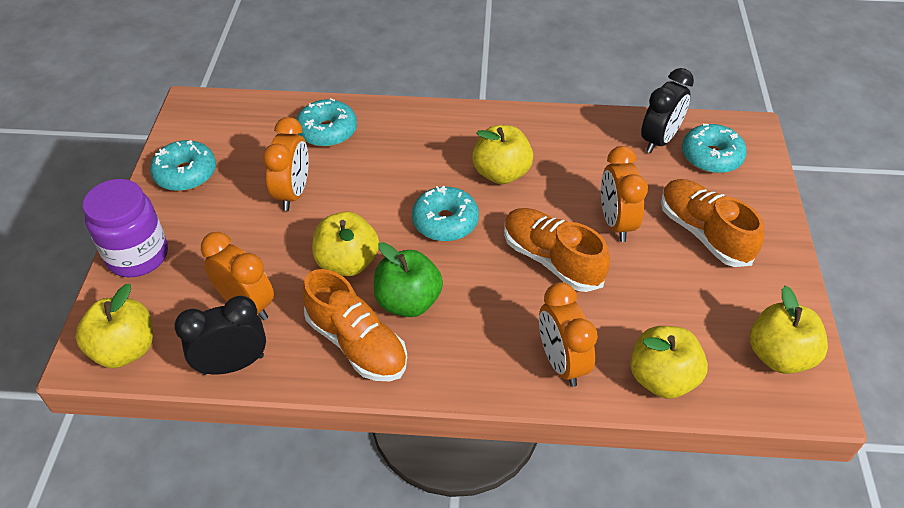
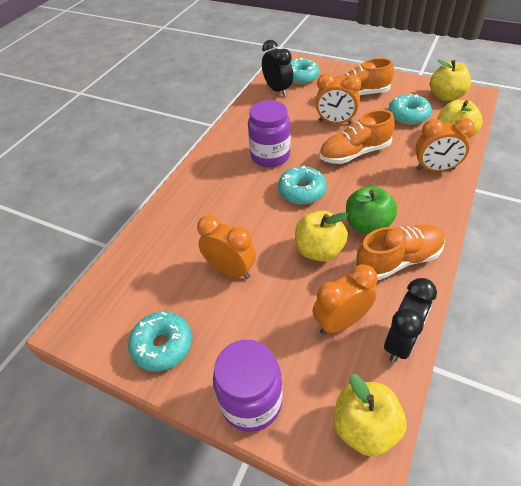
camera: 65 degrees left, 0 degrees up
(233, 364) = (400, 342): black clock -> black clock turned 150 degrees counterclockwise
(327, 131) = (172, 235): turquoise donut -> turquoise donut (408, 116)
(501, 173) = (270, 156): yellow apple -> purple jar

